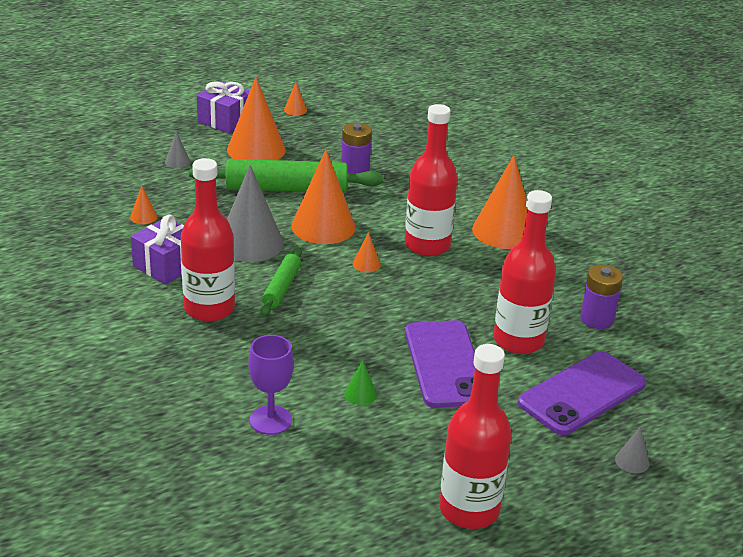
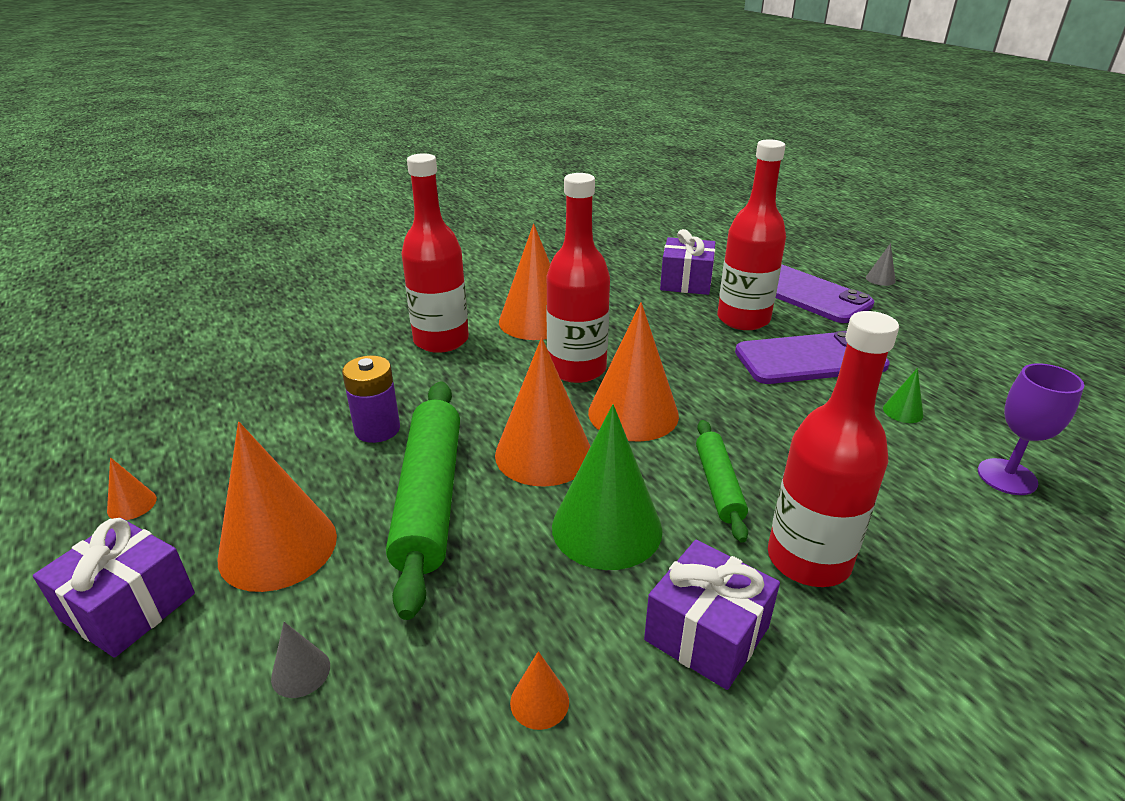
camera: 90 degrees left, 0 degrees up
(250, 243) = (606, 528): grey cone -> green cone
(281, 288) = (718, 485): green rolling pin -> green rolling pin turned 75 degrees clockwise
(366, 264) = (633, 413): orange cone -> orange cone, size x2.38
(469, 510) = (1017, 349): red bottle -> red bottle (441, 340)
(596, 319) = (686, 282): purple battery -> purple gift

